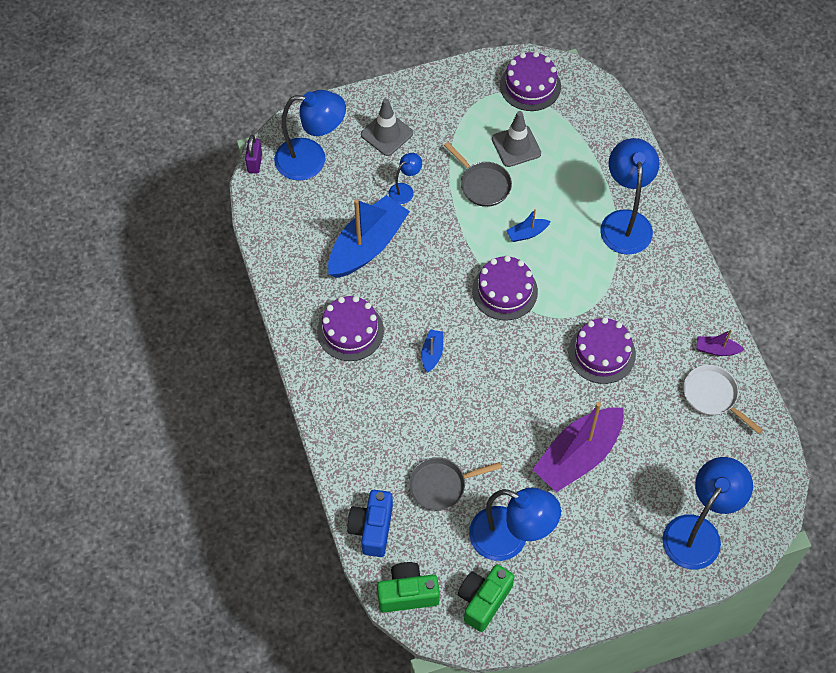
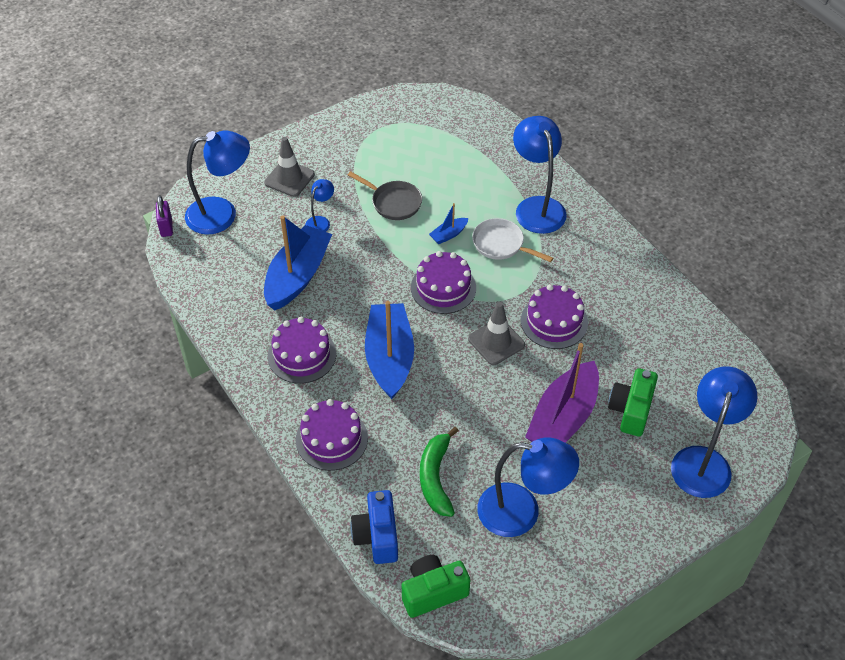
camera: 15 degrees left, 10 degrees down
(432, 353) = (389, 357): blue boat -> blue boat, size x2.31
(441, 485) = (436, 477): grey pan -> green banana
(483, 600) = (514, 579): green camera -> green camera (631, 410)
(516, 146) = (415, 165): grey traffic cone -> grey traffic cone (496, 342)
(530, 86) = (412, 115): purple cake -> purple cake (331, 439)
(712, 396) = (671, 336): white pan -> white pan (501, 244)
(716, 349) = (660, 295): purple boat -> none

